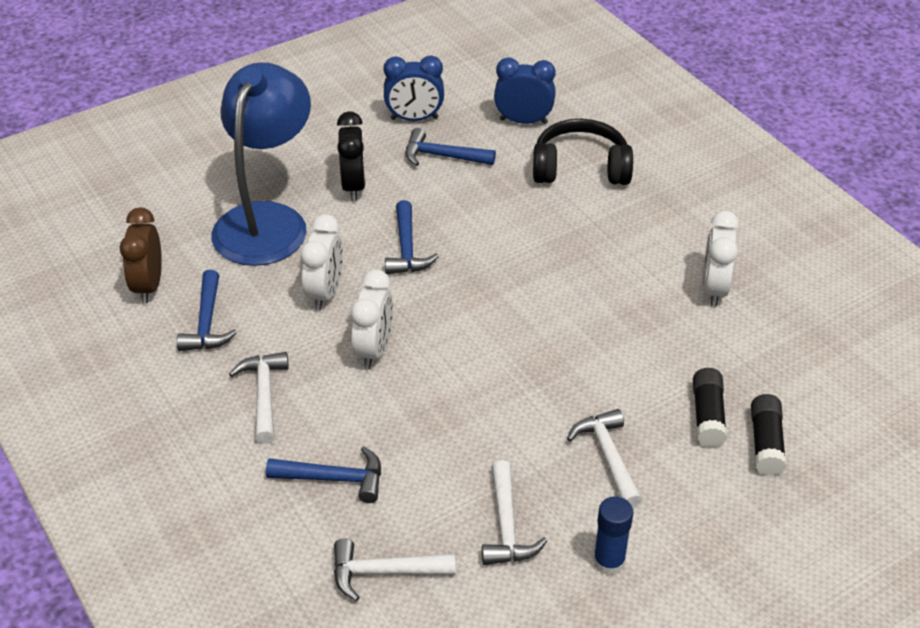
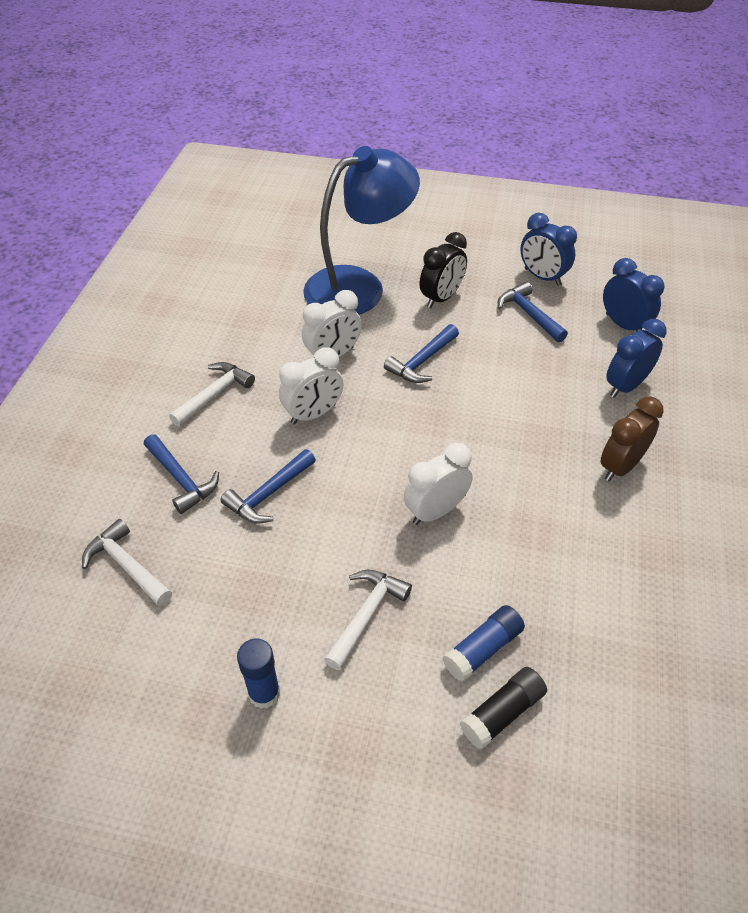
camera: 45 degrees right, 5 degrees up
(148, 286) = (242, 283): brown clock -> brown clock (620, 466)
(207, 323) = (243, 327): blue hammer -> blue hammer (268, 494)
(507, 526) = (235, 603): white hammer -> none
(580, 168) = (626, 386): black headphones -> blue clock
(707, 415) = (483, 649): black glue stick -> blue glue stick
(714, 289) = (620, 553): white clock -> white clock (435, 511)

